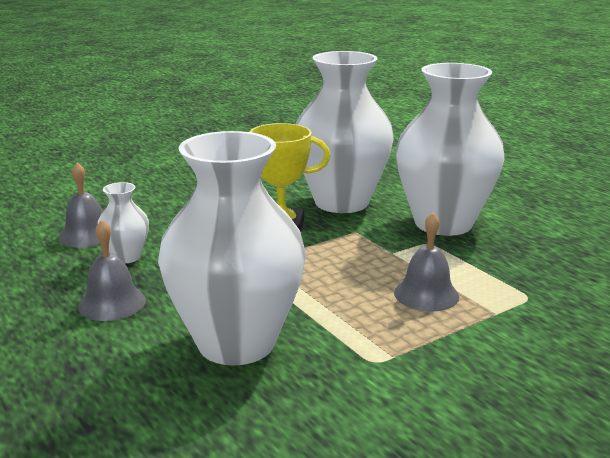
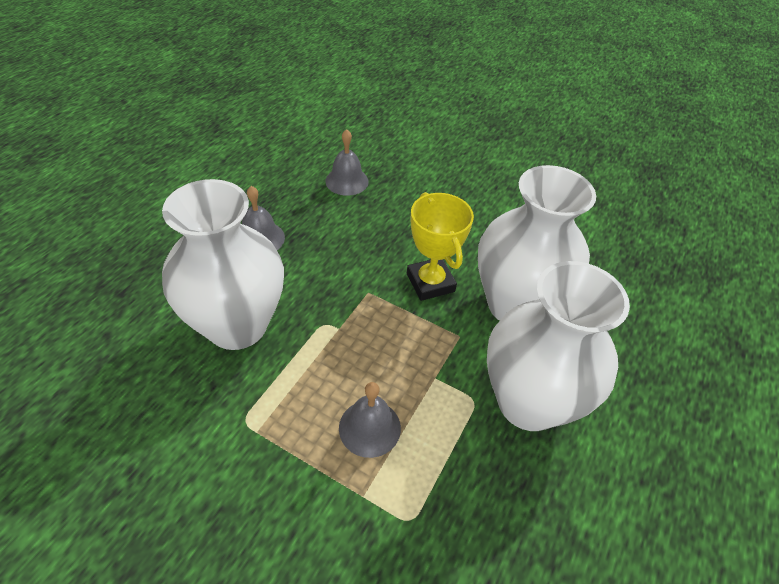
camera: 60 degrees right, 25 degrees up
(126, 257) = (327, 215): white vase -> none

